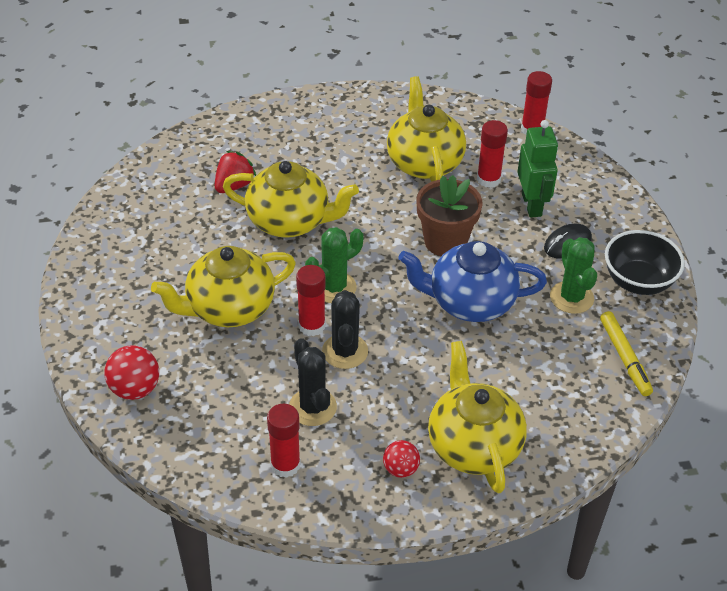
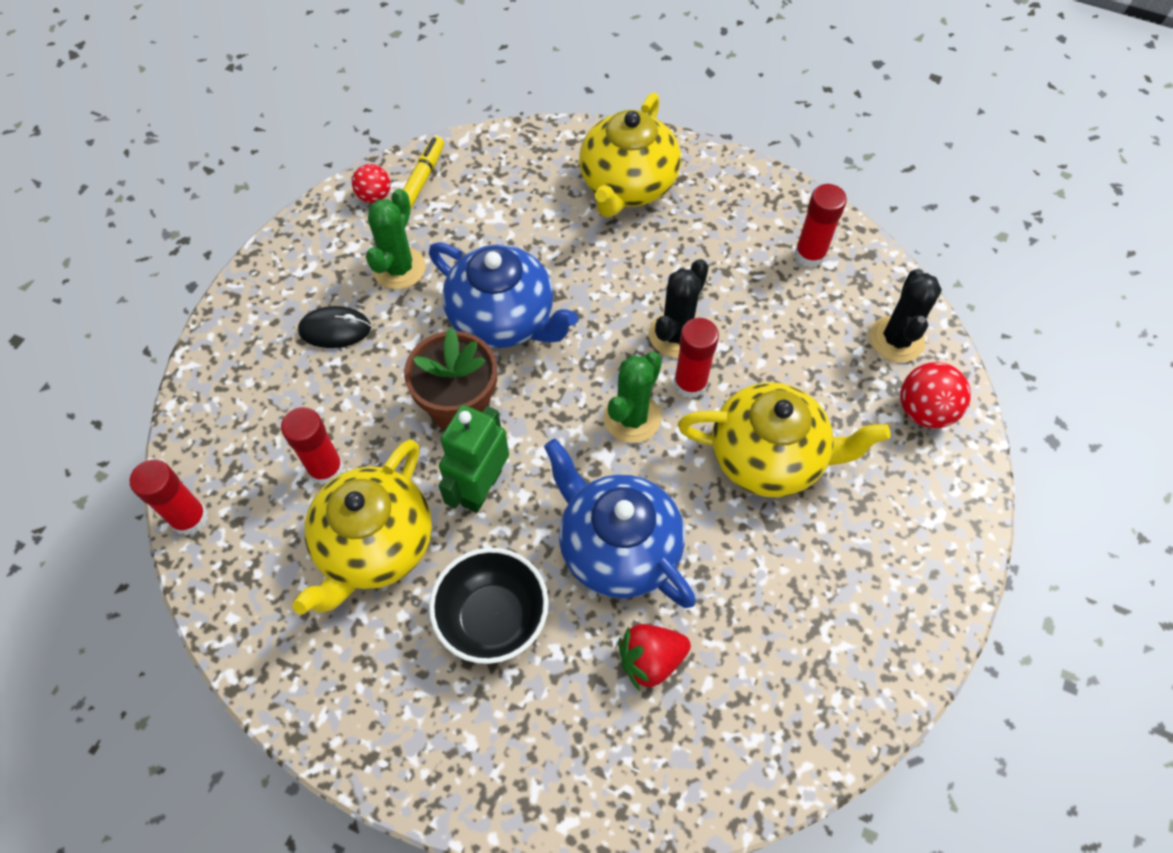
camera: 145 degrees left, 15 degrees up
(290, 221) = (617, 547): yellow teapot -> blue teapot
(312, 407) = (749, 294): black cactus -> black cactus (896, 339)
(334, 287) = (632, 418): green cactus -> green cactus turned 60 degrees counterclockwise
(400, 469) = (707, 199): red ball -> red ball (374, 196)
(532, 205) = (317, 401): green robot -> green robot (481, 488)
(638, 281) = (317, 249): black bowl -> black bowl (493, 618)

